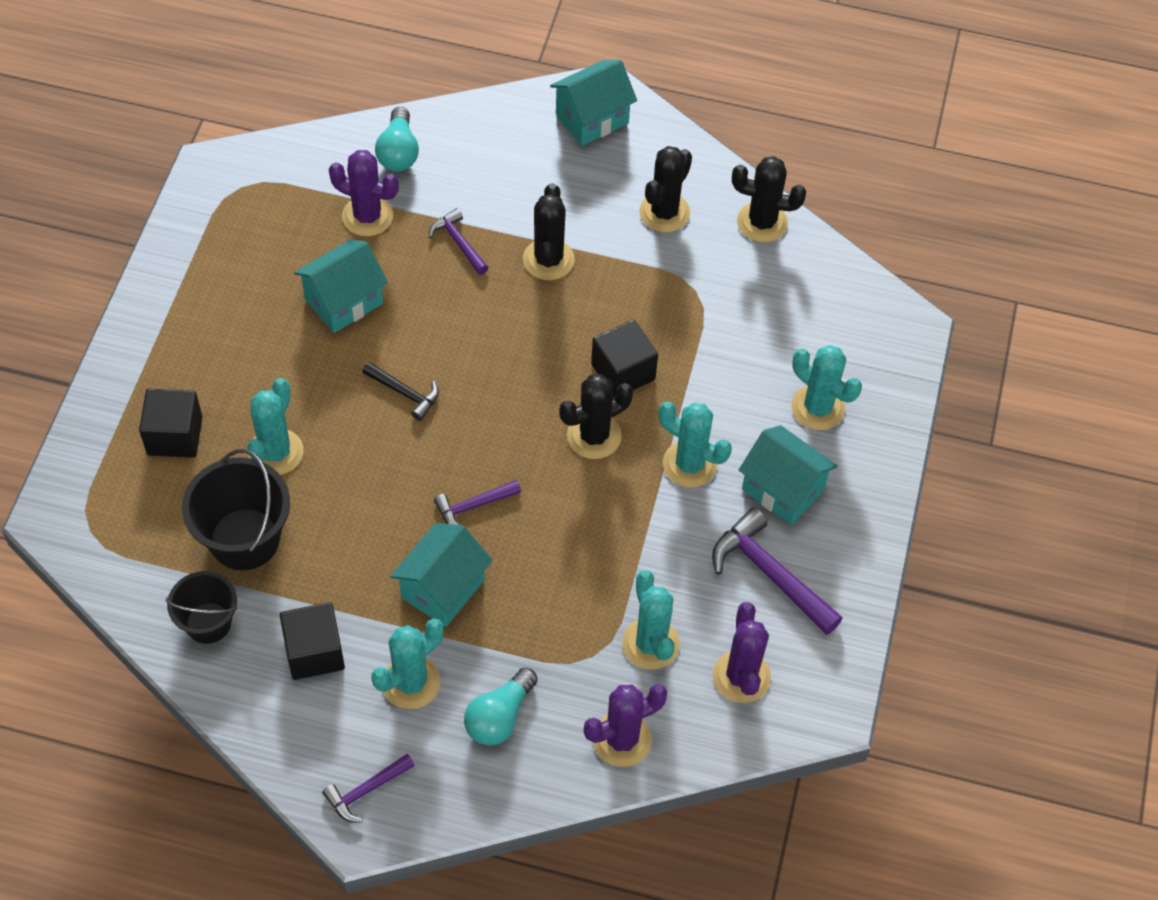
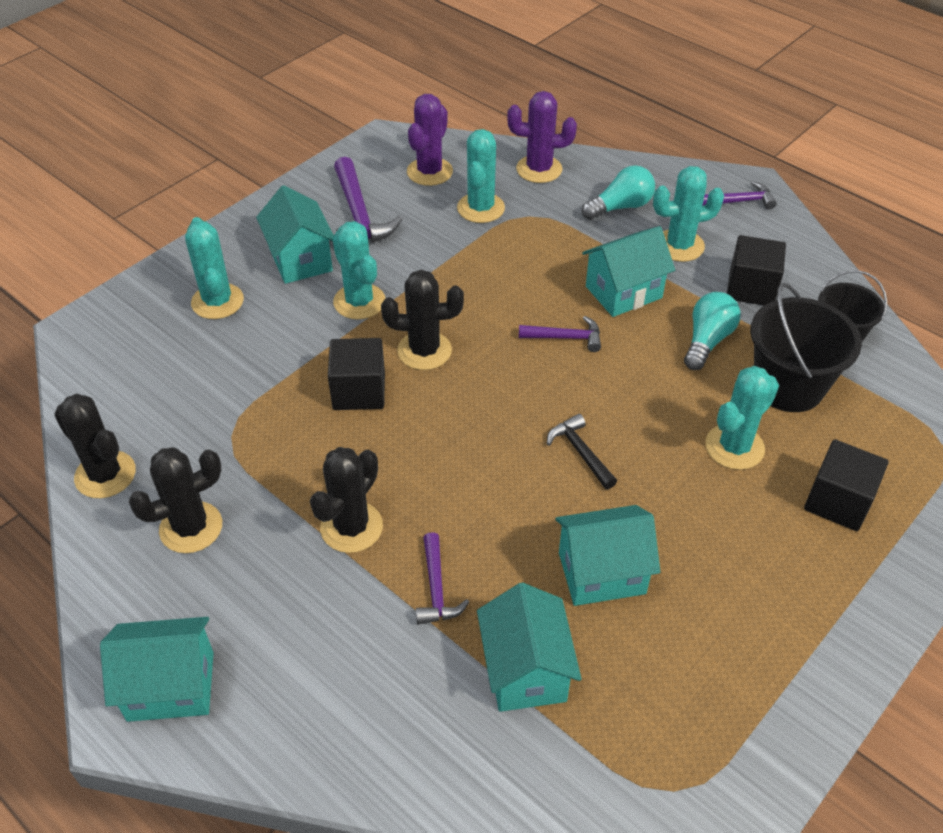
camera: 150 degrees left, 10 degrees down
(367, 216) = (525, 670): purple cactus -> turquoise house
(398, 152) = (440, 749): turquoise light bulb -> turquoise light bulb (707, 341)

